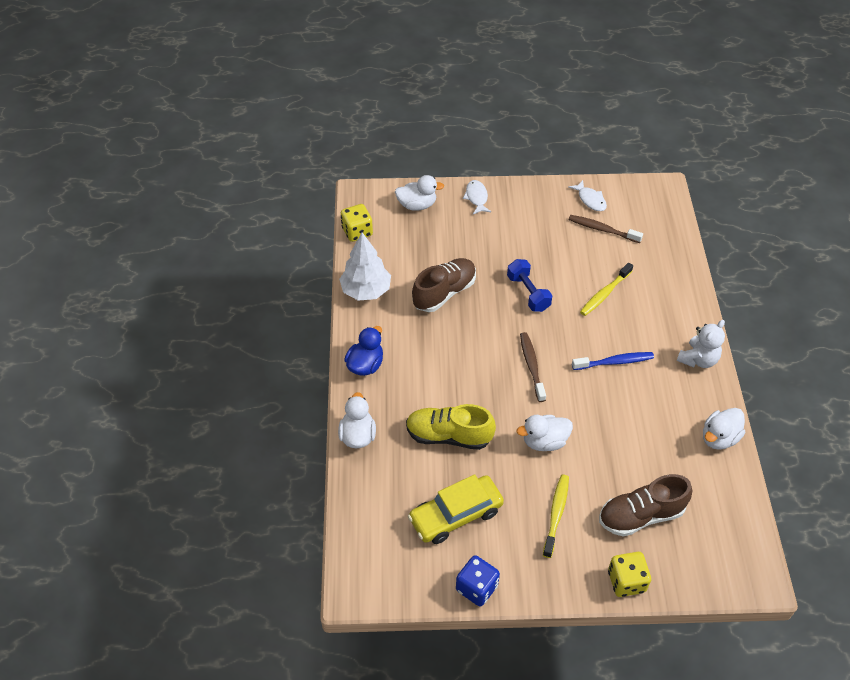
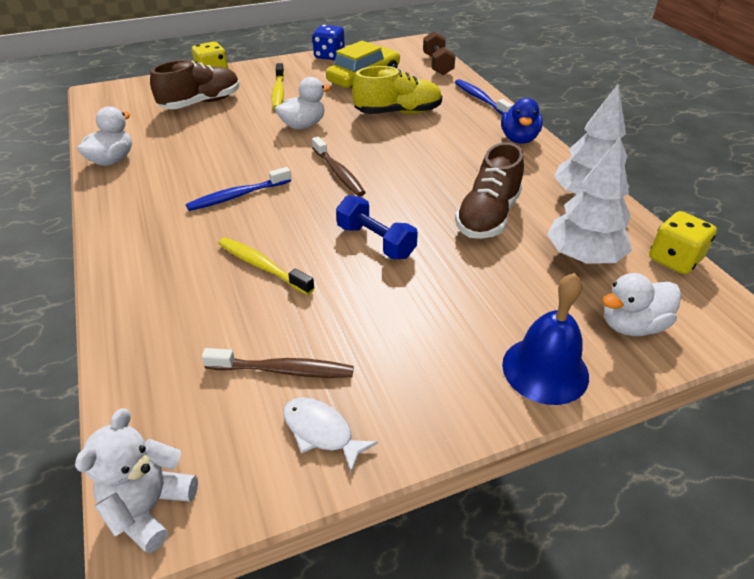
camera: 160 degrees right, 10 degrees down
(358, 435) = (480, 99): white duck -> blue toothbrush
(359, 521) = (437, 64): none -> brown dumbbell
(408, 248) = (583, 257): none -> white tree
(476, 197) = (545, 370): white fish -> blue bell
(604, 294) = (262, 266): yellow toothbrush -> yellow toothbrush turned 75 degrees counterclockwise
(698, 359) = (124, 220): white teddy bear -> white teddy bear (149, 507)

